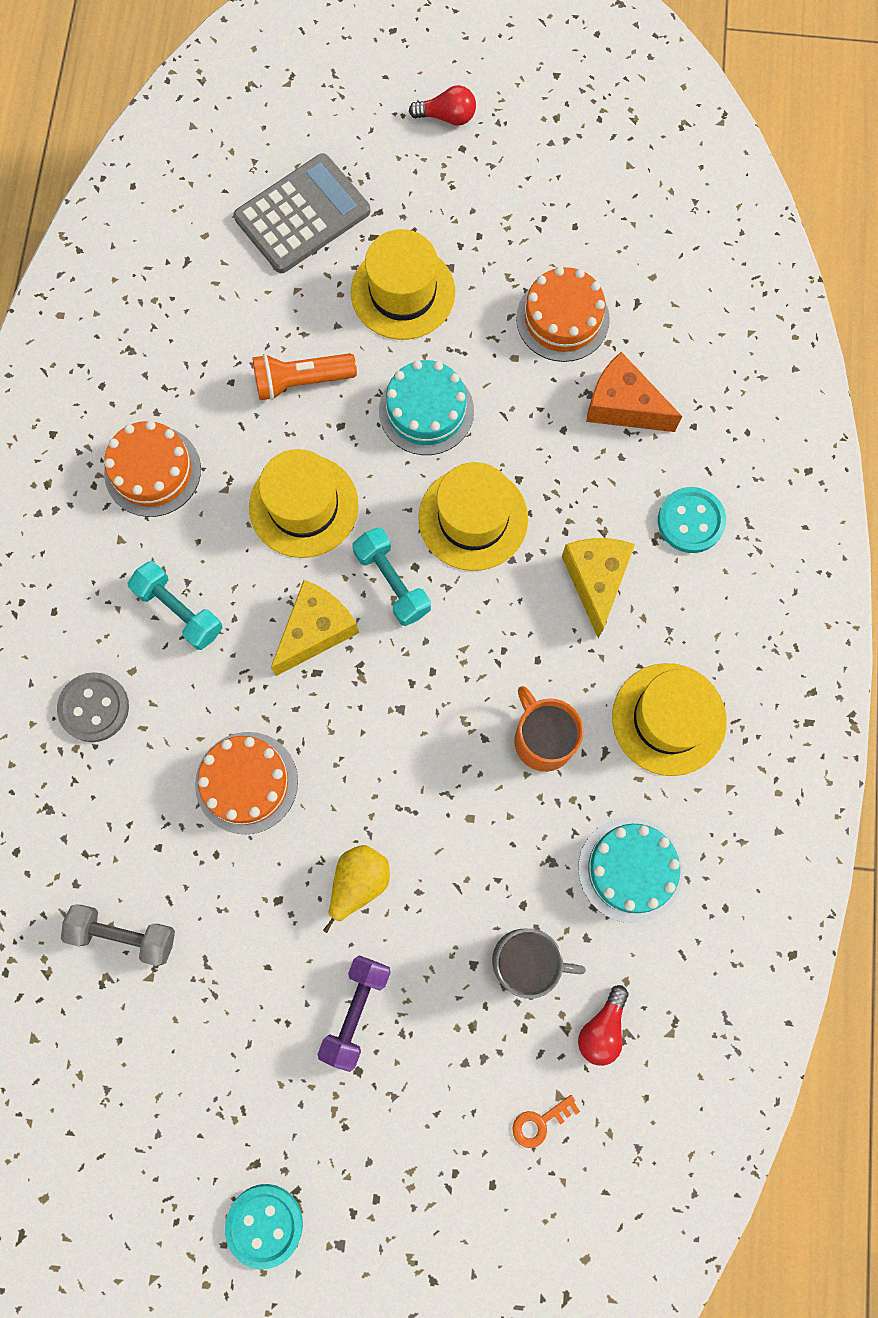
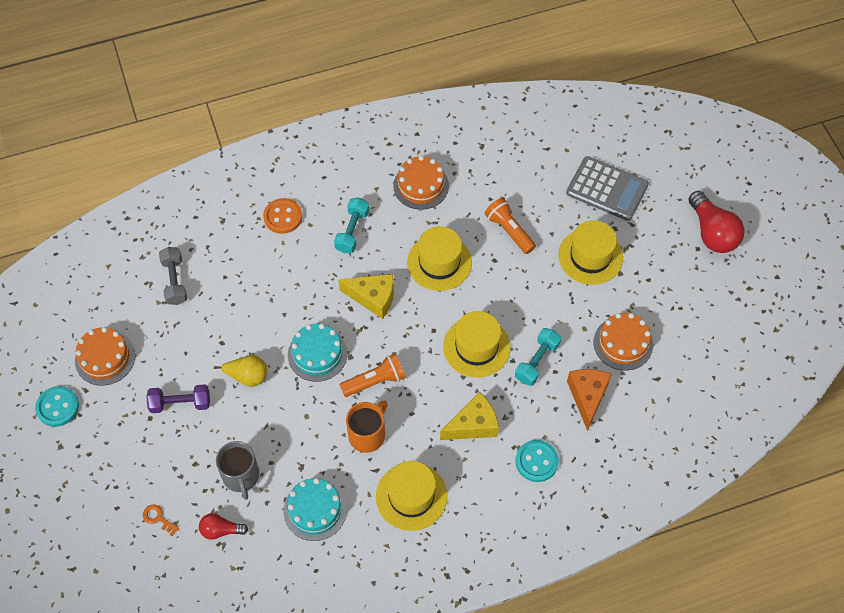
camera: 65 degrees right, 15 degrees down
(94, 708) = (283, 217): grey button -> orange button
(246, 782) = (276, 301): orange cake -> orange cake (105, 358)
(392, 582) = (419, 323): turquoise dumbbell -> turquoise dumbbell (537, 362)
(426, 411) = (527, 297): turquoise cake -> turquoise cake (317, 354)
(447, 117) = (712, 233): red light bulb -> red light bulb, size x1.84
(460, 690) = (375, 381): none -> orange flashlight

